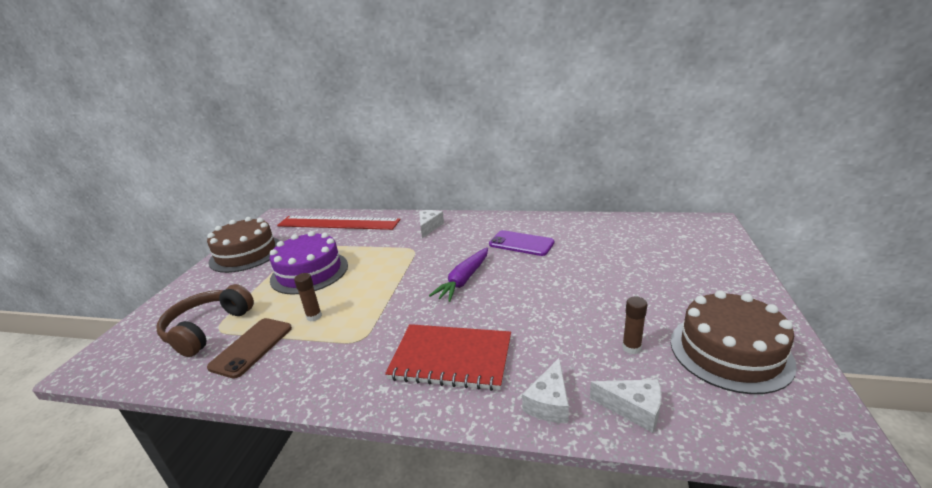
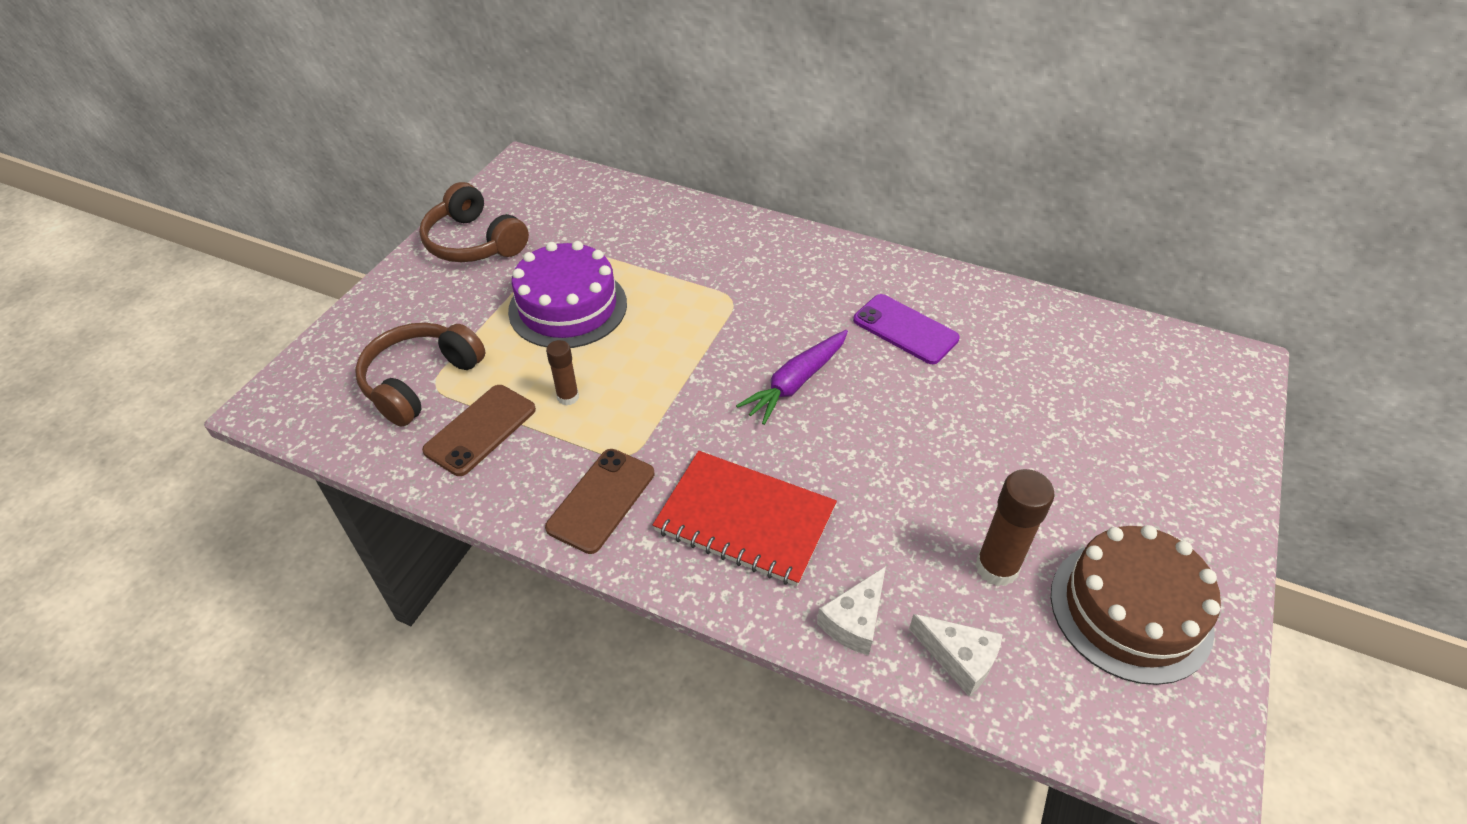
camera: 10 degrees right, 20 degrees up
(246, 254) = (474, 242): brown cake -> brown headphones
(338, 223) = (621, 207): red ruler -> none
(345, 369) = (601, 500): none -> brown phone
(429, 227) = (767, 254): white cheese -> none
(631, 348) = (996, 568): brown glue stick -> brown glue stick, size x1.67

